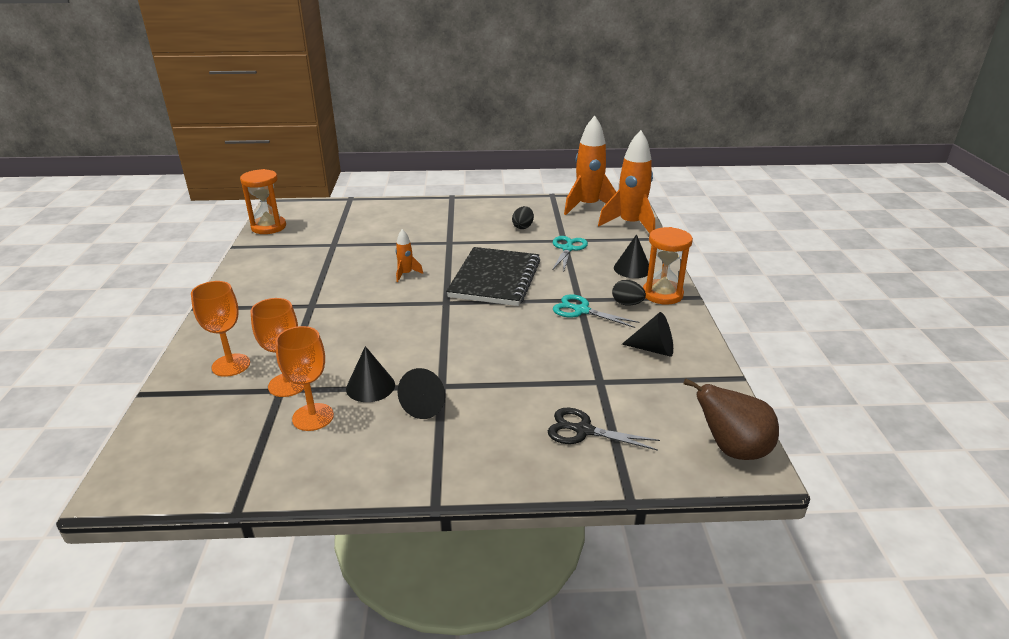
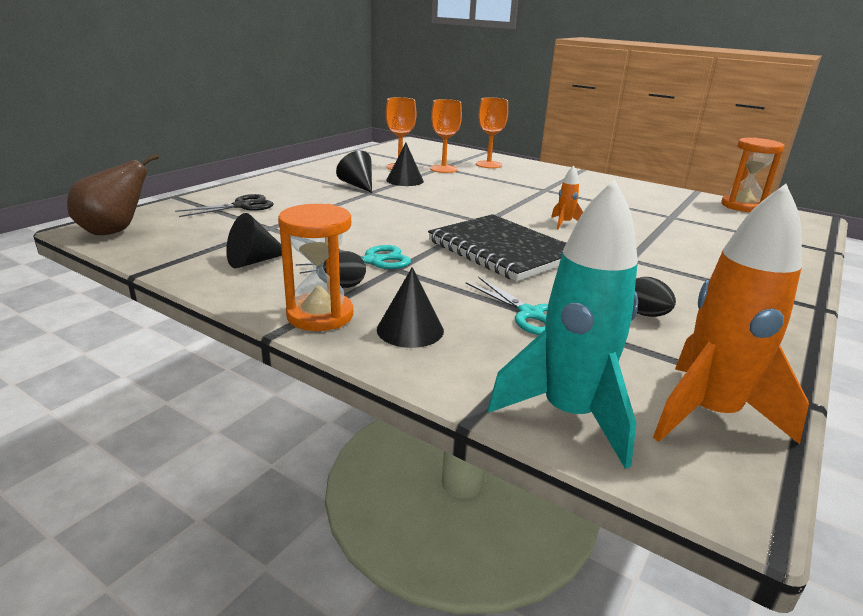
camera: 125 degrees right, 5 degrees down
(630, 225) = (569, 415): orange rocket -> turquoise rocket

